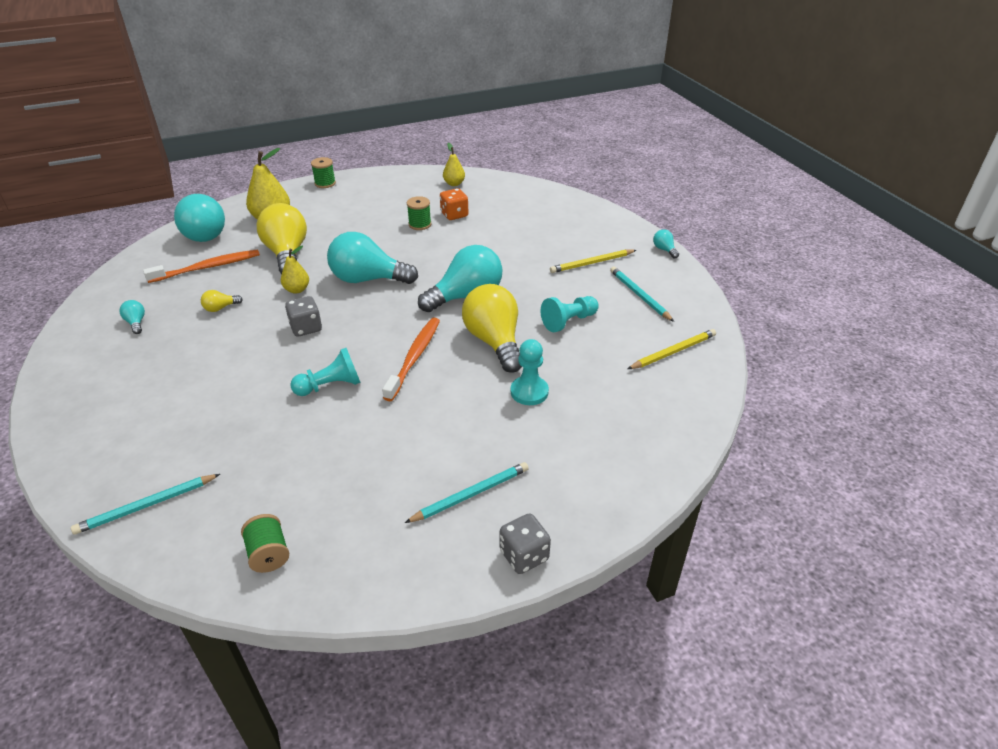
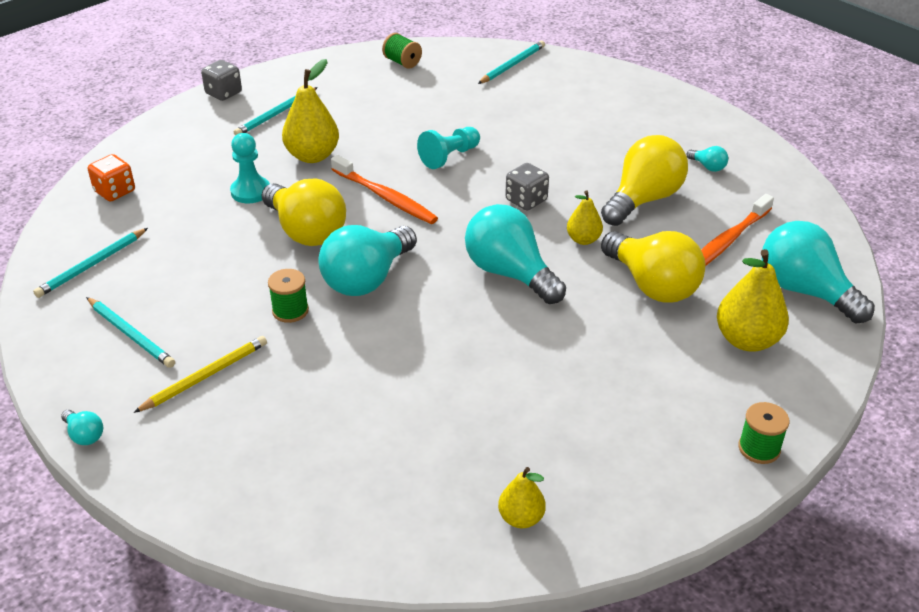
camera: 160 degrees right, 0 degrees up
(220, 308) = (643, 199): yellow light bulb -> yellow light bulb, size x2.40
(368, 279) = (510, 273): turquoise light bulb -> turquoise light bulb turned 120 degrees counterclockwise
(414, 357) = (385, 197): orange toothbrush -> orange toothbrush turned 45 degrees counterclockwise
(420, 224) = (511, 389): green spool -> green spool (290, 311)
(454, 215) = (468, 427): orange dice -> orange dice (115, 191)
(456, 420) = (312, 156): none -> yellow pear
(568, 321) = (224, 275): turquoise pawn -> none
(673, 352) = (92, 265): yellow pencil -> turquoise pencil

